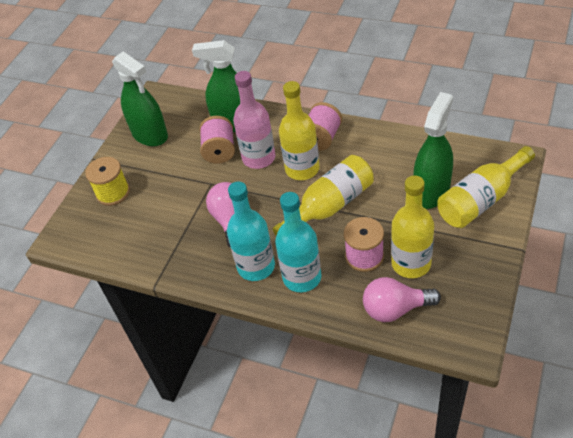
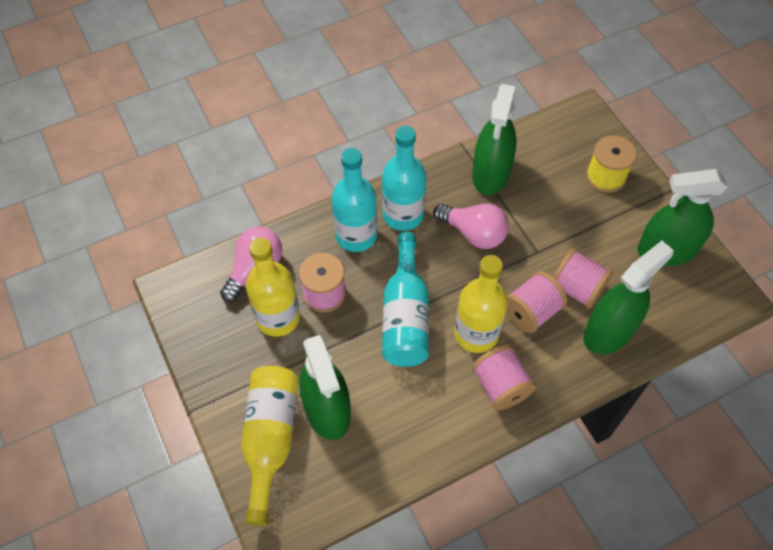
camera: 125 degrees right, 10 degrees up
(169, 248) = (491, 174): none -> green spray bottle
(259, 158) = (531, 312): pink bottle -> pink spool
(329, 206) = (405, 316): yellow bottle -> turquoise bottle

